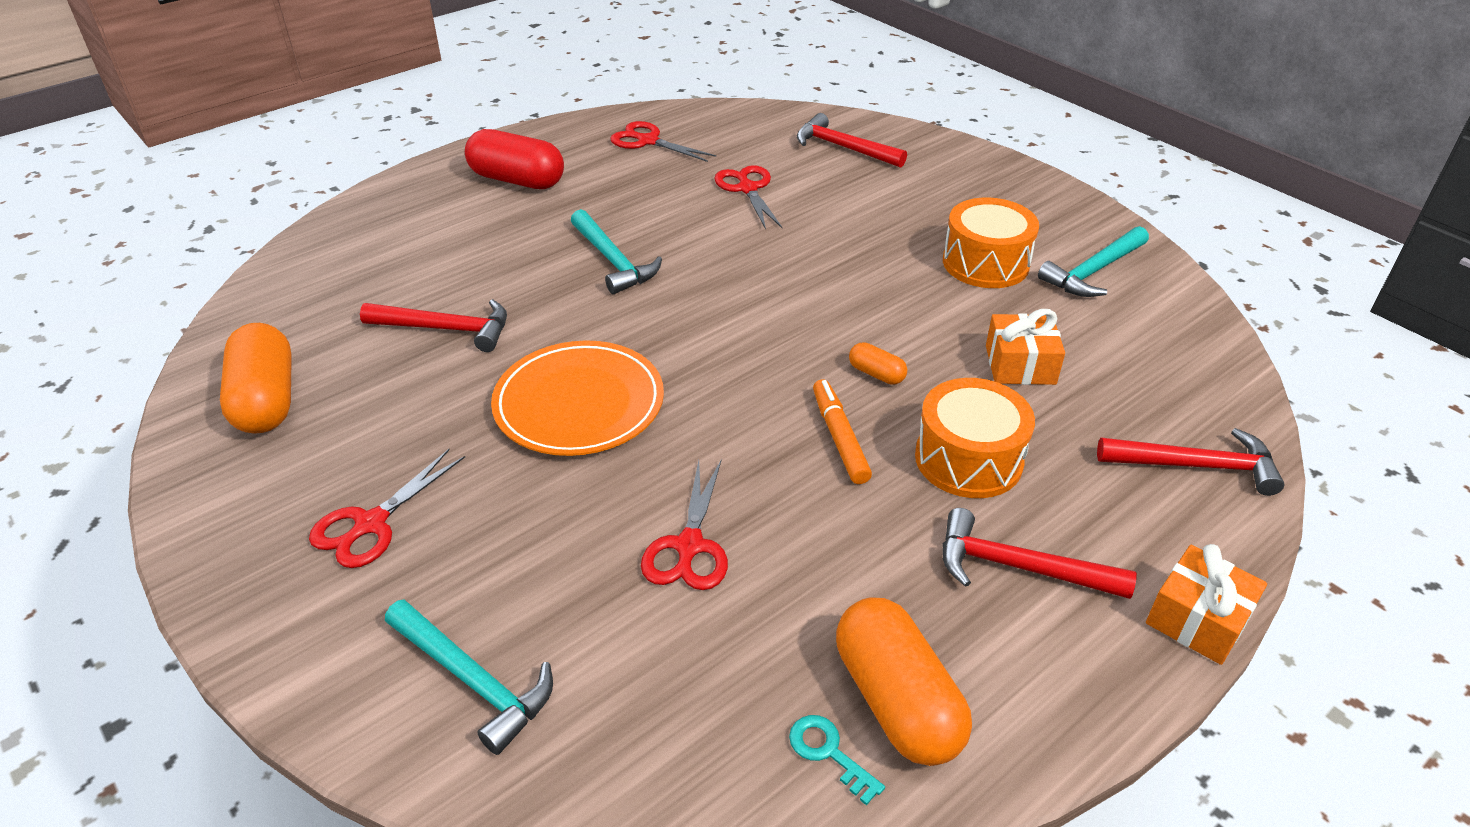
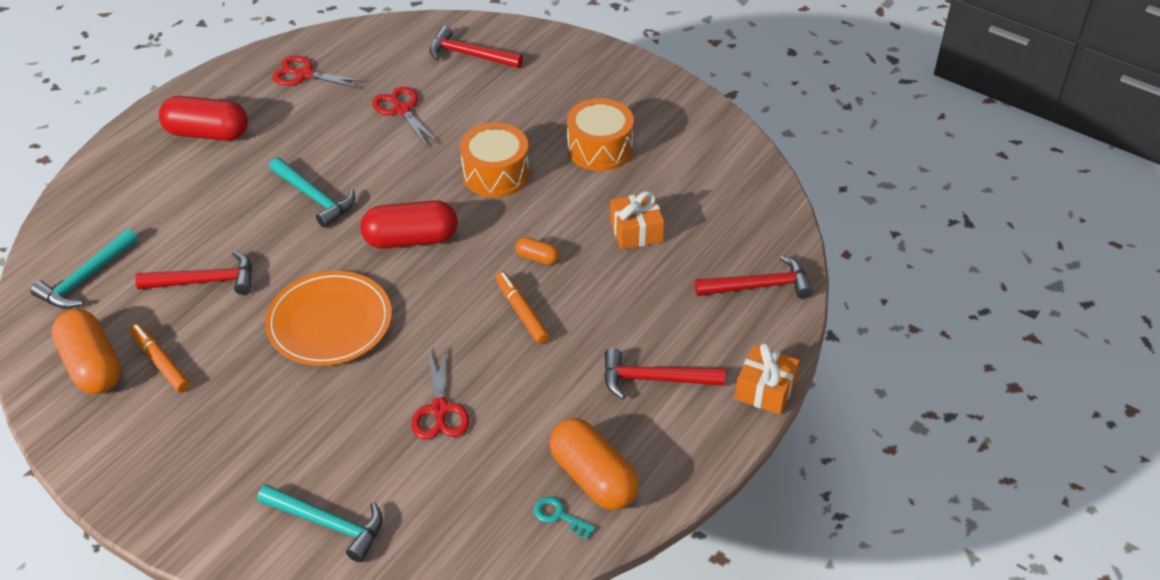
camera: 15 degrees left, 5 degrees up
(350, 412) = (161, 362): none -> orange marker
(371, 524) = (215, 440): red scissors -> none
(716, 325) = (411, 239): none -> red capsule
(968, 459) = (611, 311): orange drum -> orange drum (495, 174)
(1093, 271) = (679, 142): turquoise hammer -> turquoise hammer (86, 278)

